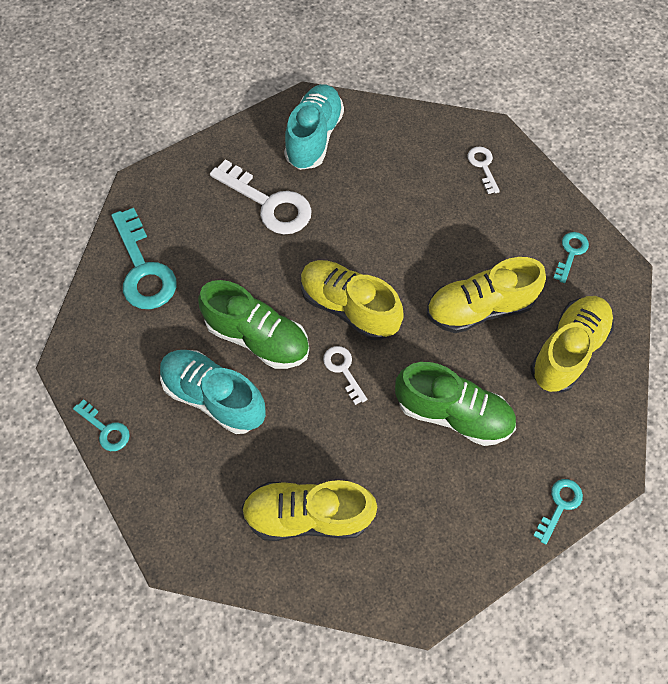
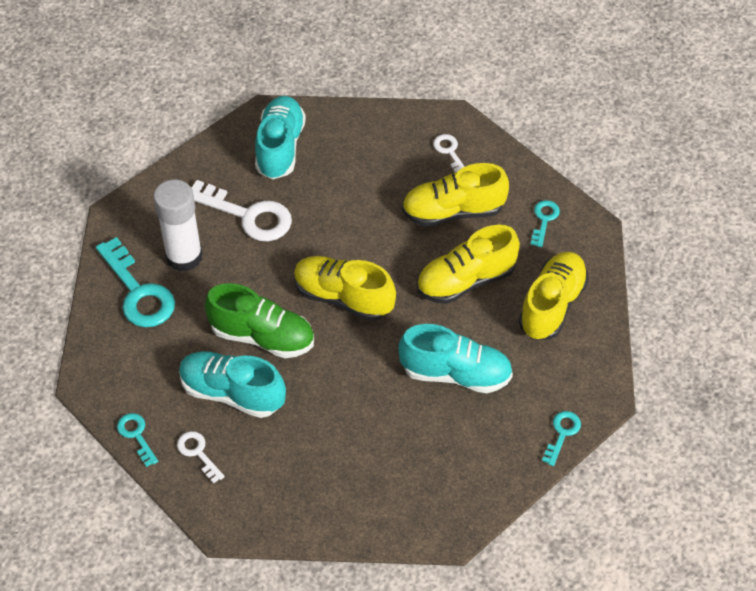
camera: 10 degrees left, 10 degrees down
(105, 429) = (136, 435): turquoise key -> turquoise key turned 150 degrees counterclockwise
(197, 238) = (184, 256): none -> white glue stick
(308, 515) = (339, 476): yellow shoe -> yellow shoe (453, 212)
(343, 370) = (348, 352): white key -> white key (198, 453)
(453, 413) = (455, 373): green shoe -> turquoise shoe

